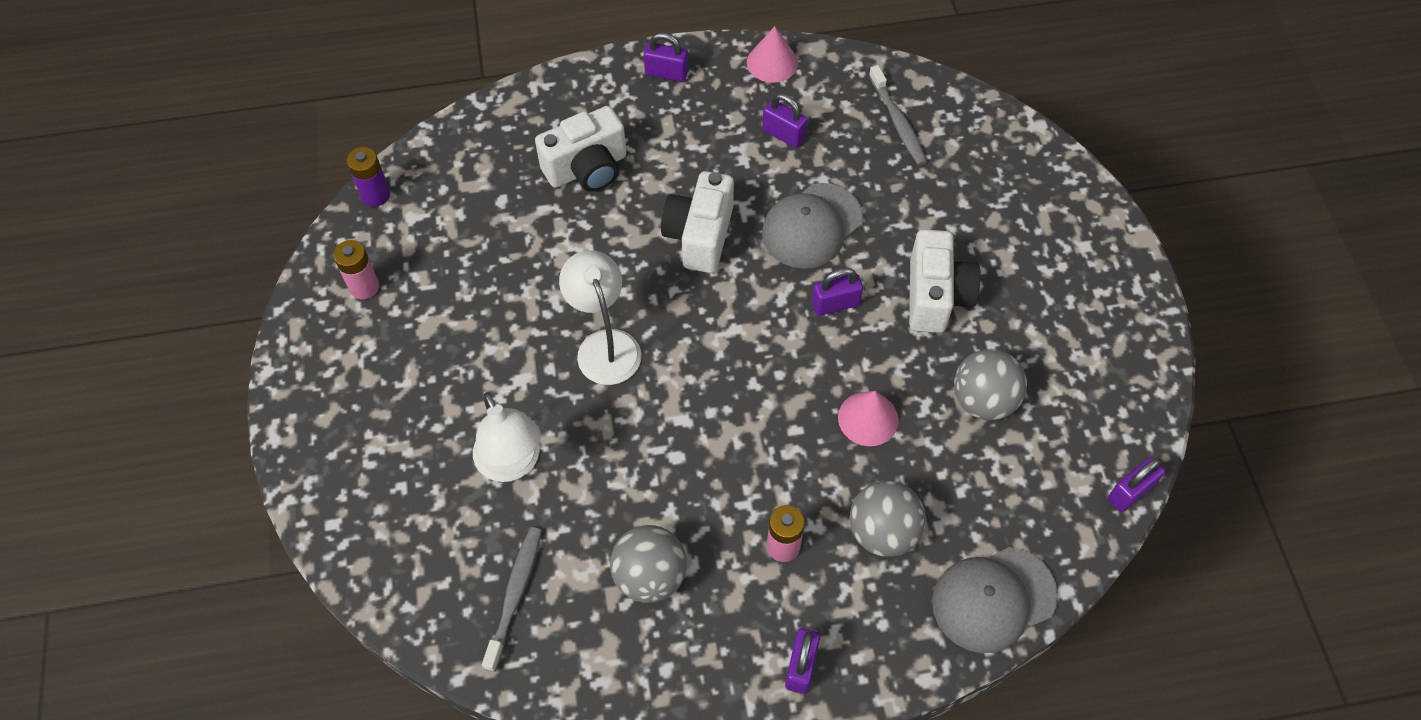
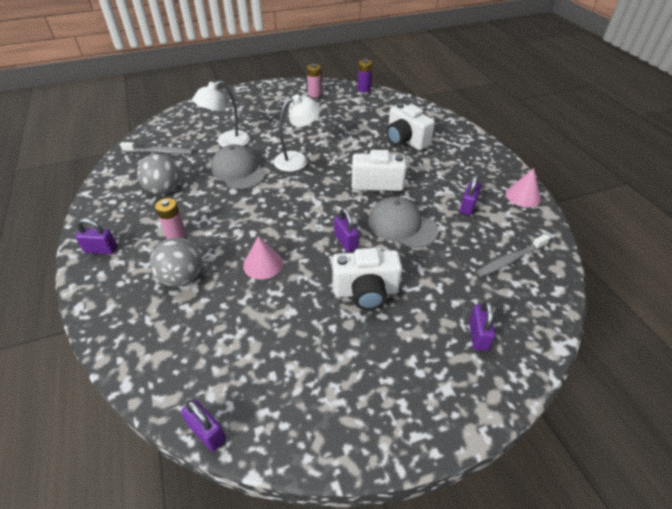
camera: 80 degrees right, 15 degrees down
(666, 73) = (486, 157): purple padlock -> purple padlock (478, 335)
(983, 400) = (283, 325): grey ball -> none
(993, 599) = (126, 340): grey cap -> grey cap (238, 171)

